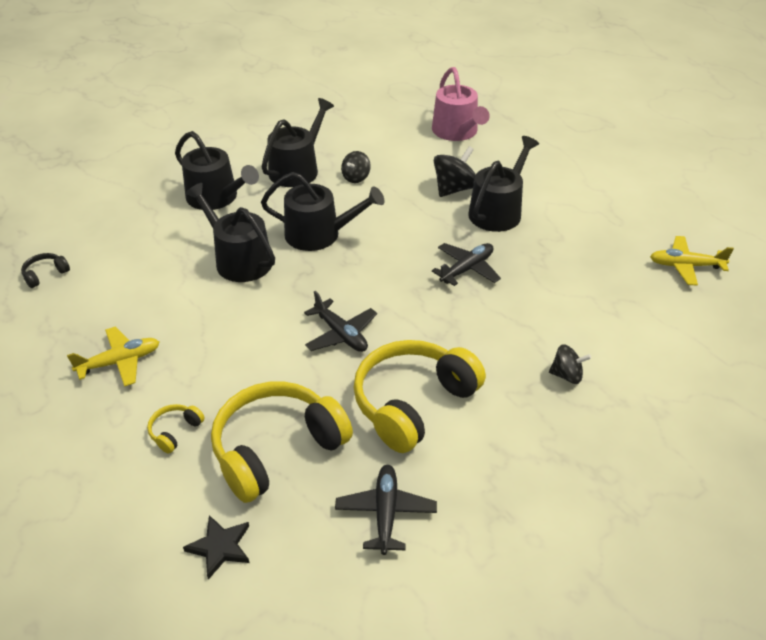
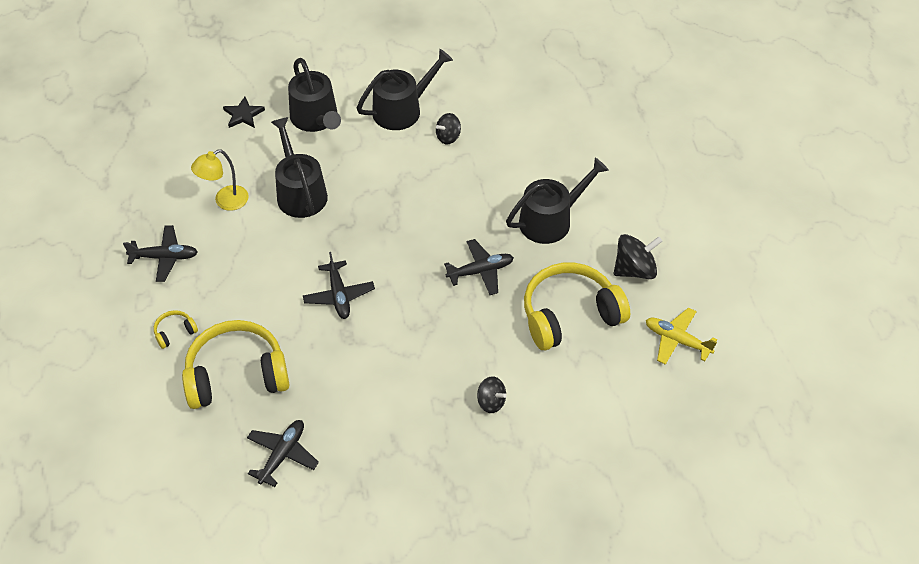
camera: 25 degrees right, 10 degrees up
(45, 274) = (146, 153): black headphones -> none
(120, 362) = (164, 257): yellow plane -> black plane
(161, 290) = (225, 201): none -> yellow lamp
(220, 547) = (161, 432): black star -> black star (243, 115)
(319, 234) = (379, 190): black watering can -> none
(413, 403) = (356, 377): yellow headphones -> yellow headphones (570, 315)
(454, 189) = (528, 181): black spinning top -> black spinning top (634, 269)
(457, 132) = (577, 113): pink watering can -> none

